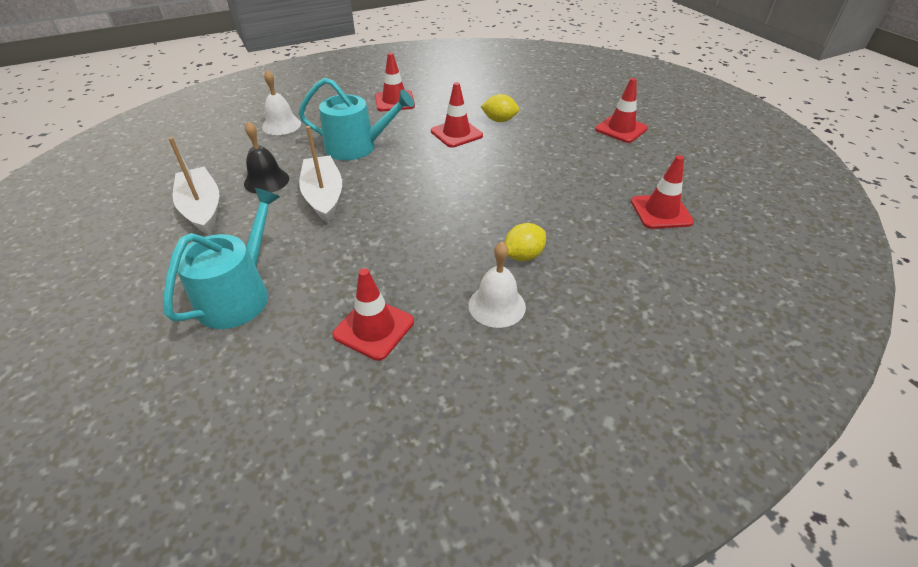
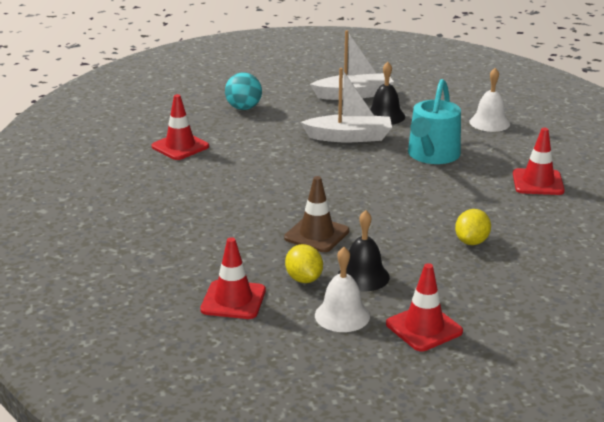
camera: 105 degrees right, 15 degrees down
(239, 295) = (243, 108): turquoise watering can -> turquoise ball
(456, 133) = (445, 210): red traffic cone -> none
(497, 305) = (168, 190): white bell -> white bell (342, 315)
(523, 256) = (216, 211): yellow lemon -> yellow lemon (304, 279)
(531, 187) = (316, 234): none -> brown traffic cone
(578, 157) = (363, 276): none -> black bell

